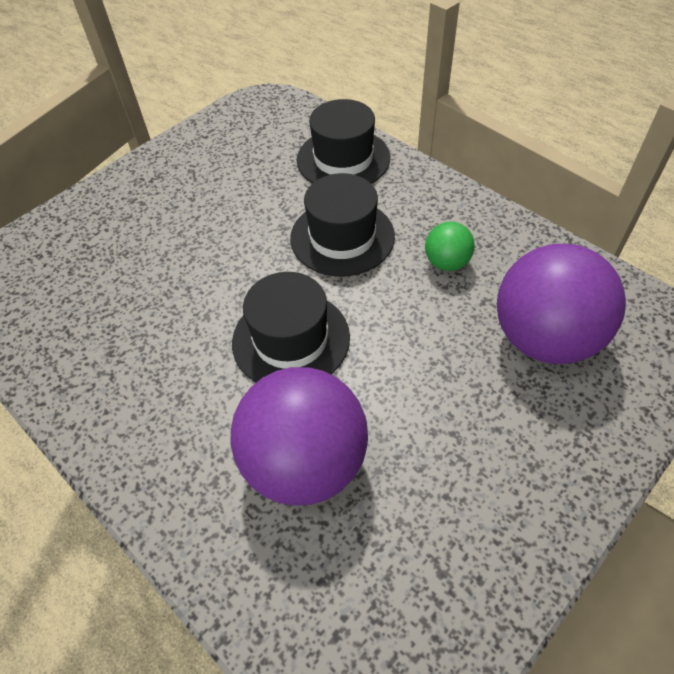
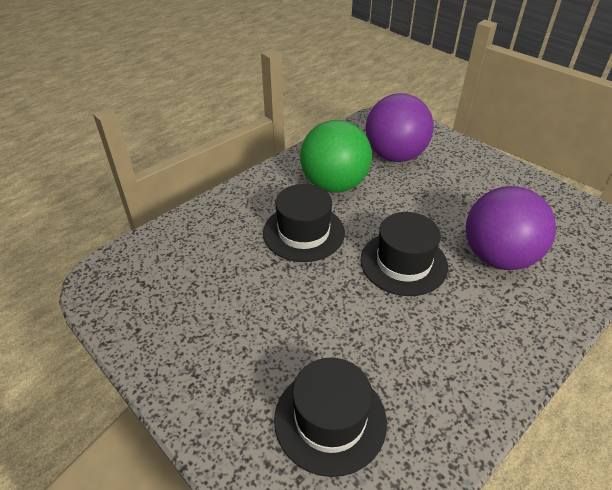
camera: 90 degrees left, 10 degrees down
(343, 159) = (211, 228): black hat -> black hat (330, 419)
(446, 262) = (334, 184): green ball -> green ball, size x2.13

